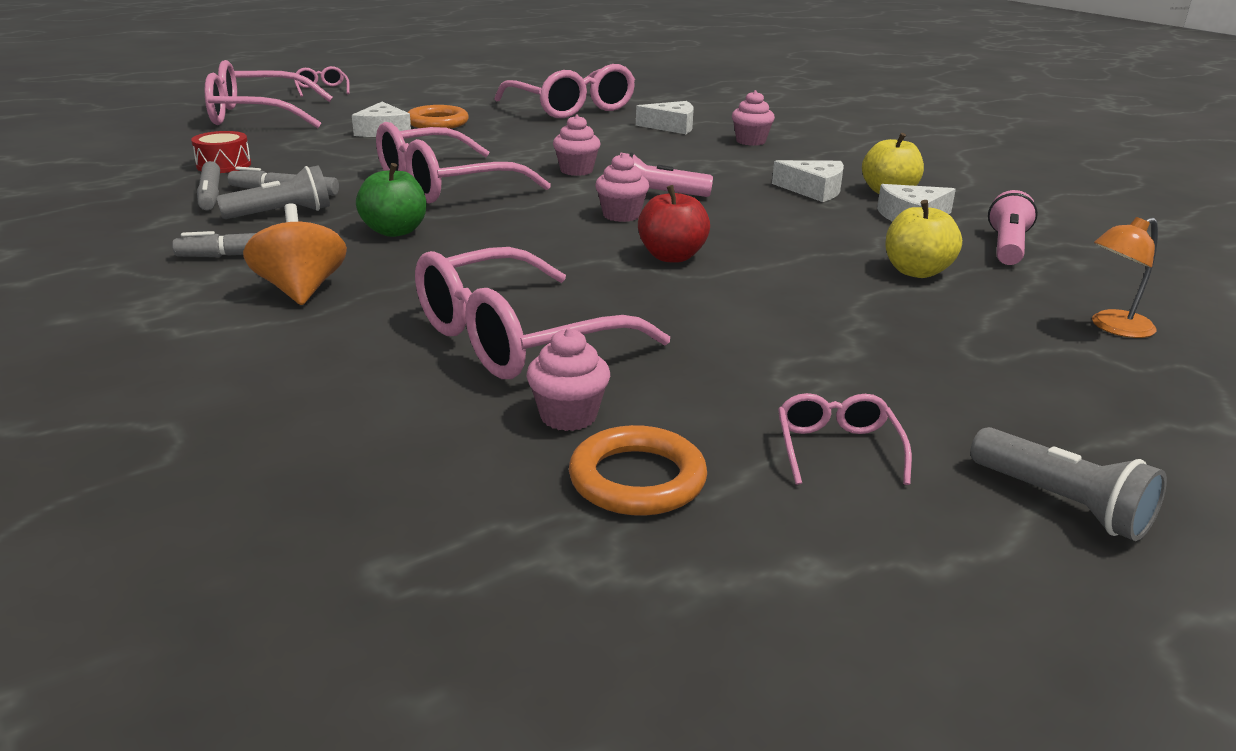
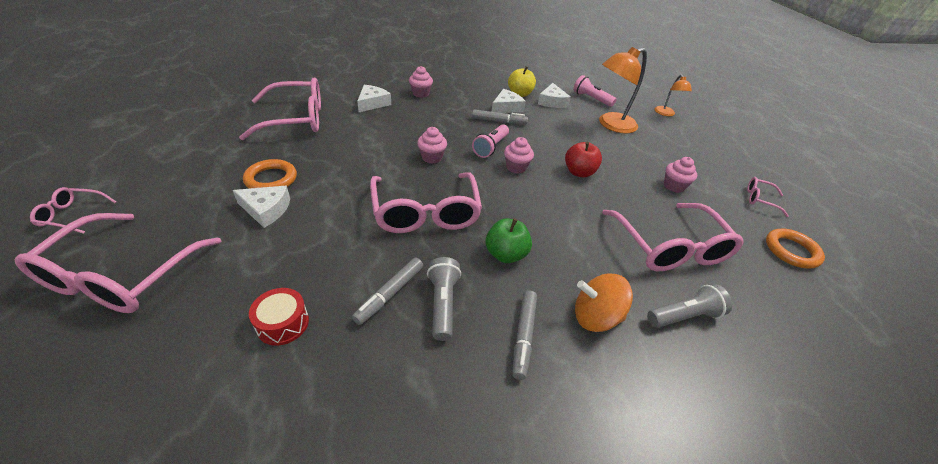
camera: 70 degrees left, 15 degrees up
(210, 195) = (367, 343): grey marker -> grey marker (499, 121)
(568, 416) = (745, 253): pink cupcake -> pink cupcake (673, 186)
(916, 271) = (611, 125): yellow apple -> orange lamp
(1061, 503) = (784, 174): grey flashlight -> grey flashlight (684, 316)

